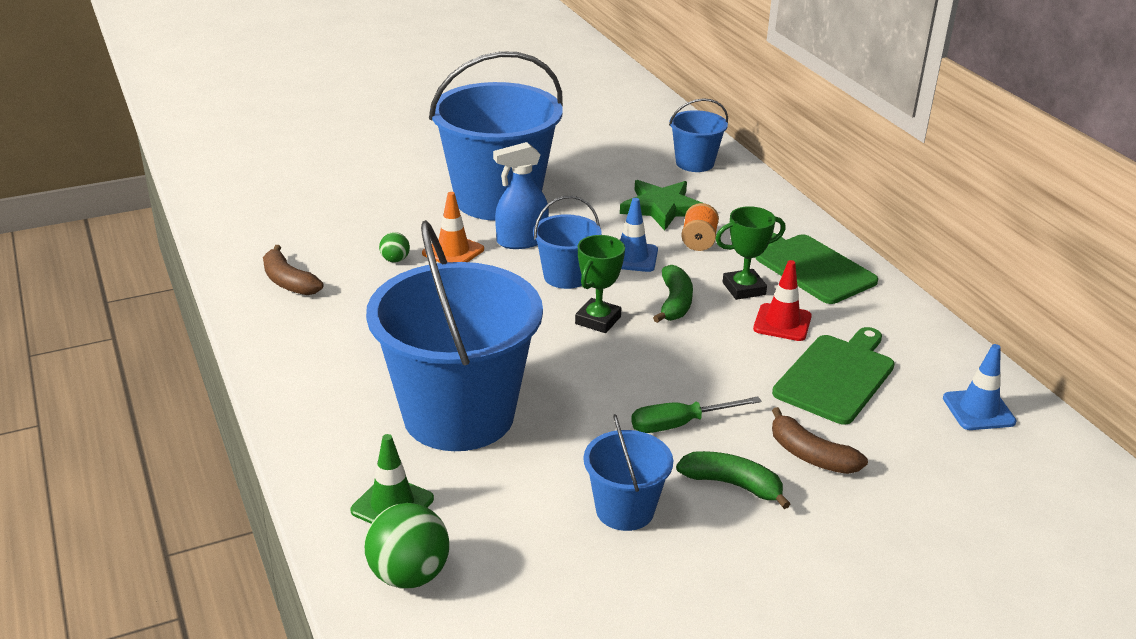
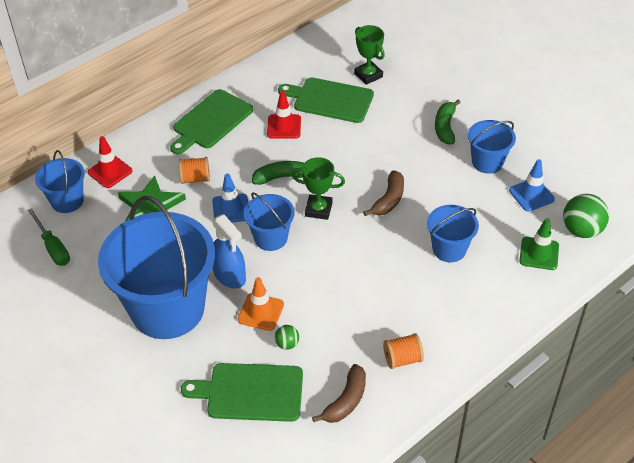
camera: 105 degrees left, 15 degrees up
(310, 331) = (402, 359): none -> orange spool
(350, 229) = (250, 392): none -> green cutting board
(459, 415) = (449, 249): blue bucket -> blue bucket, size x0.48
(679, 424) = (406, 154): green screwdriver -> green screwdriver (53, 247)
(734, 190) = (110, 172): none -> red traffic cone
(743, 288) = (250, 148): green trophy -> green trophy (368, 75)
(811, 455) = (406, 103): brown banana -> brown banana (389, 200)
(978, 410) = (336, 49): blue traffic cone -> blue traffic cone (531, 195)

